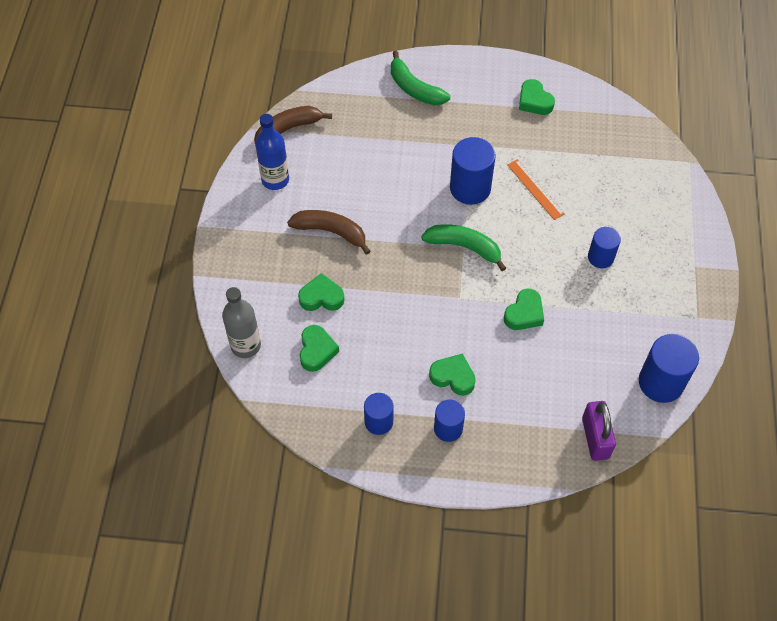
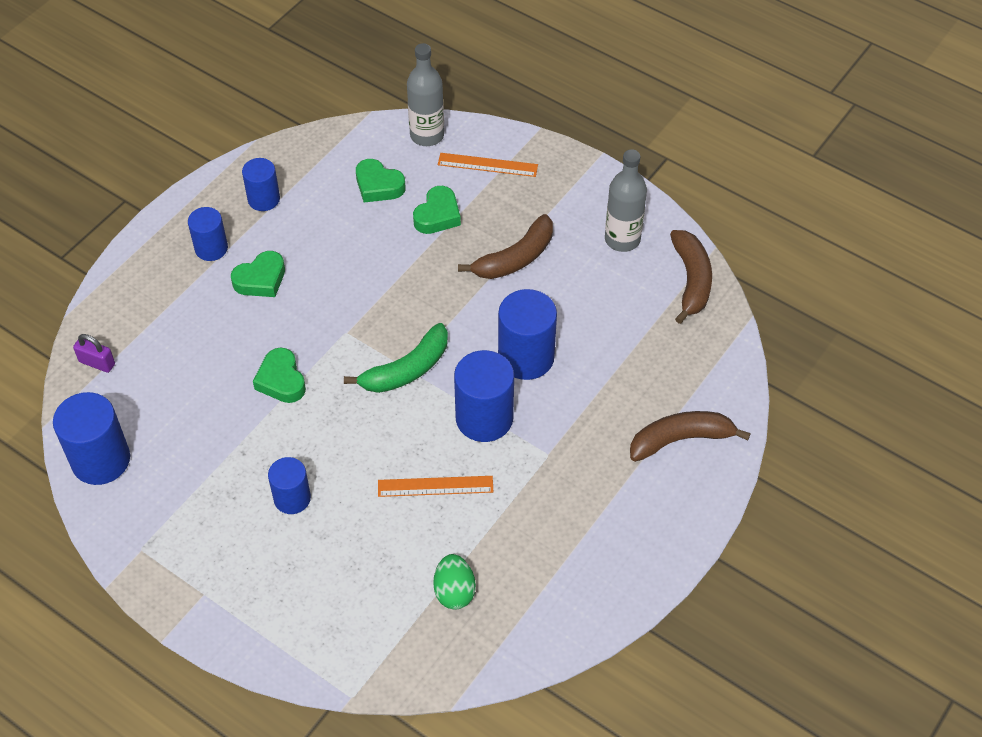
camera: 120 degrees right, 5 degrees down
(253, 290) = (487, 165): none -> orange ruler
(275, 180) = (622, 239): blue bottle -> grey bottle
(409, 188) = (526, 357): none -> blue cylinder
(414, 88) = (680, 439): green banana -> brown banana
(534, 101) = (575, 567): green heart -> none
(593, 147) = (454, 591): none -> green egg
(595, 438) = (97, 363): purple padlock -> purple padlock, size x0.61

